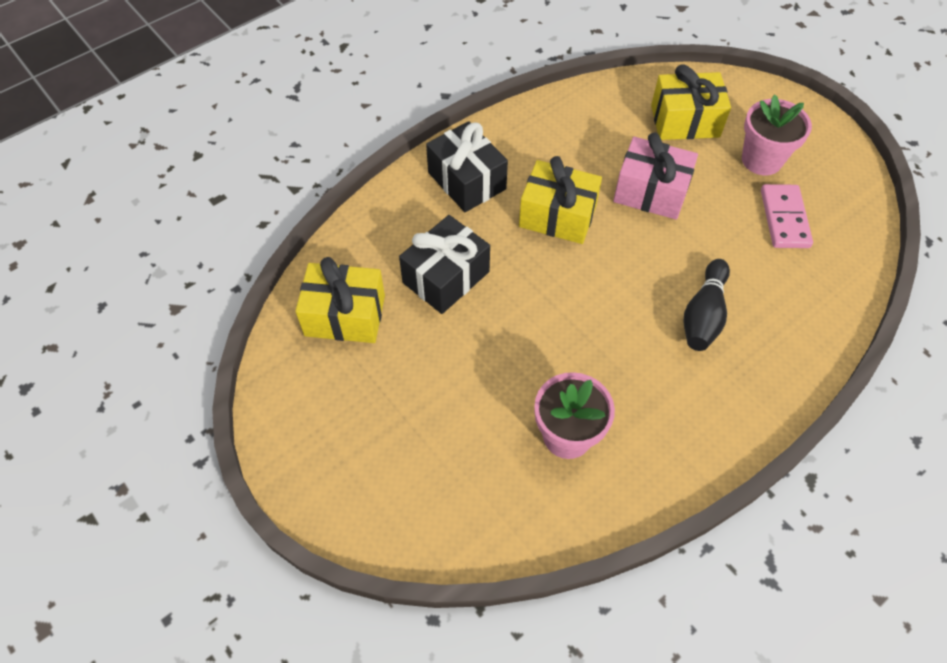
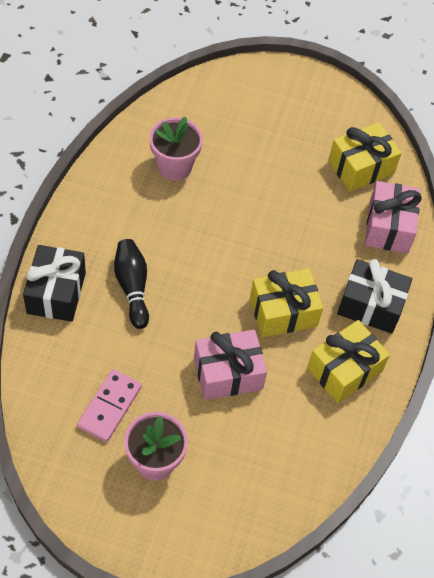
camera: 140 degrees right, 0 degrees up
(379, 239) = (388, 227): none -> pink gift
(446, 277) = (322, 224): black gift -> black gift (56, 293)
(685, 121) = (243, 469): yellow gift -> yellow gift (344, 370)
(784, 218) = (109, 406): pink domino -> pink domino turned 60 degrees clockwise

